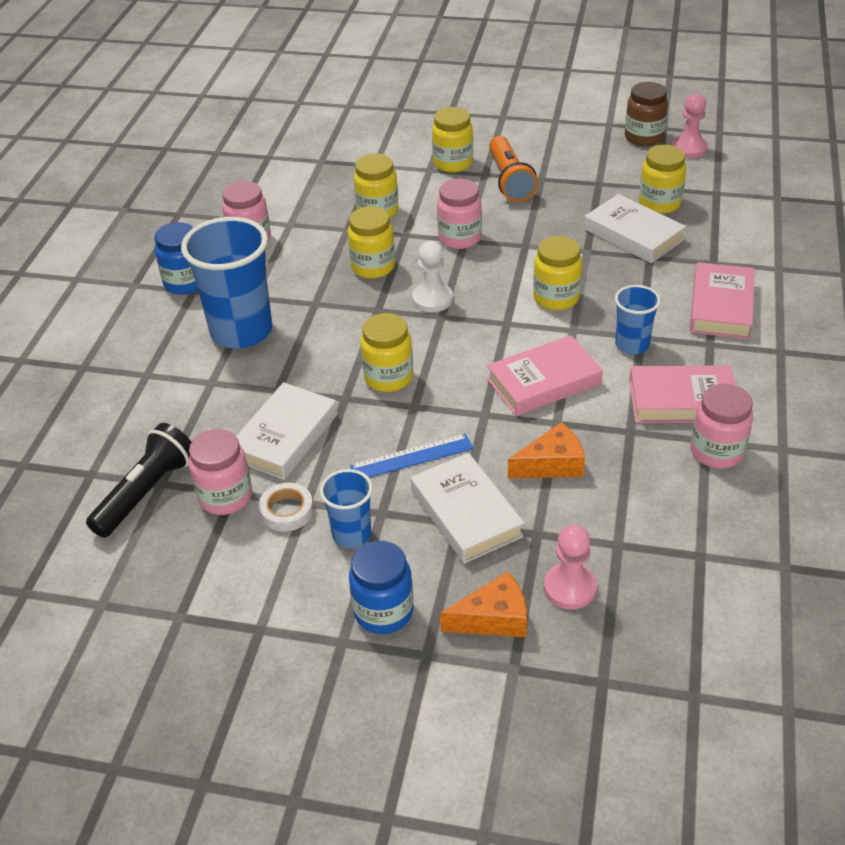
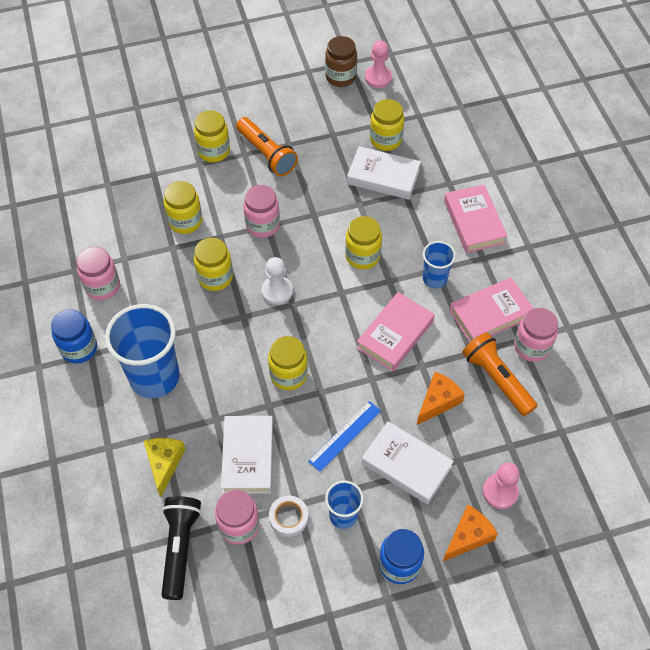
camera: 30 degrees left, 15 degrees up
(191, 409) = (164, 463): none -> yellow cheese
(646, 469) = (497, 379): none -> orange flashlight

